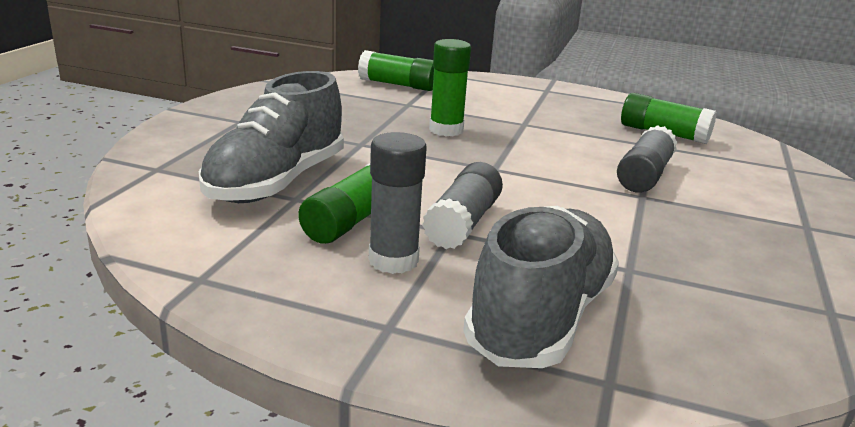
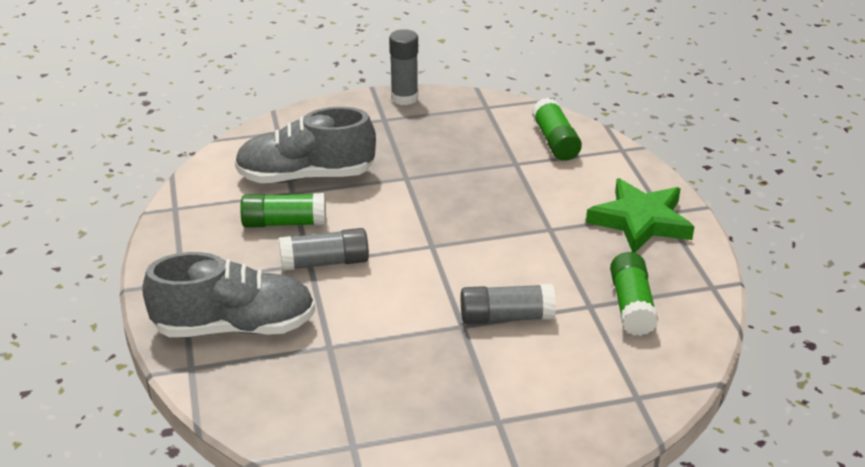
camera: 60 degrees right, 10 degrees up
(393, 260) = (250, 256): grey glue stick -> grey glue stick (404, 98)
(446, 130) = (481, 200): green glue stick -> none
(550, 98) = (640, 221): none -> green star

